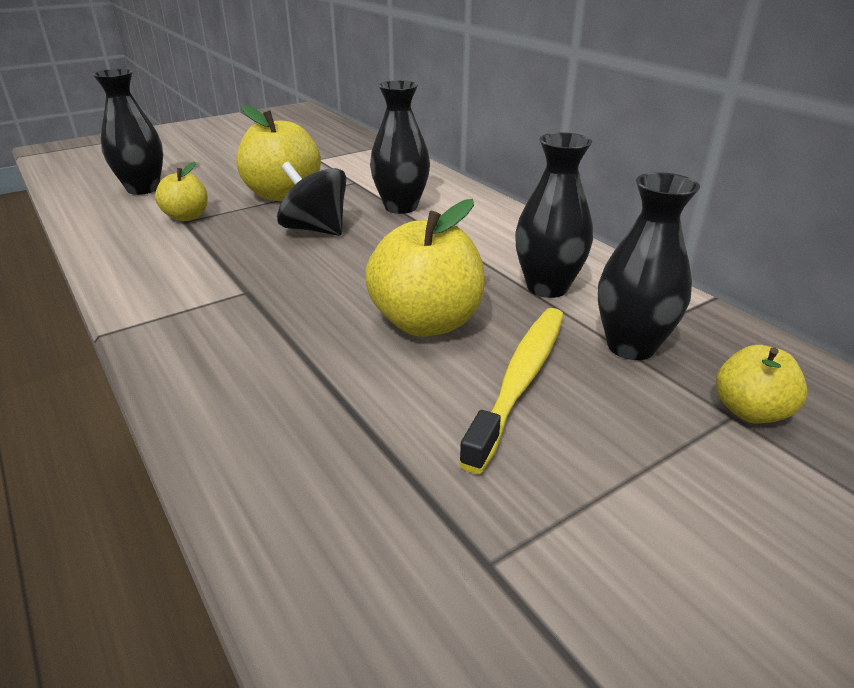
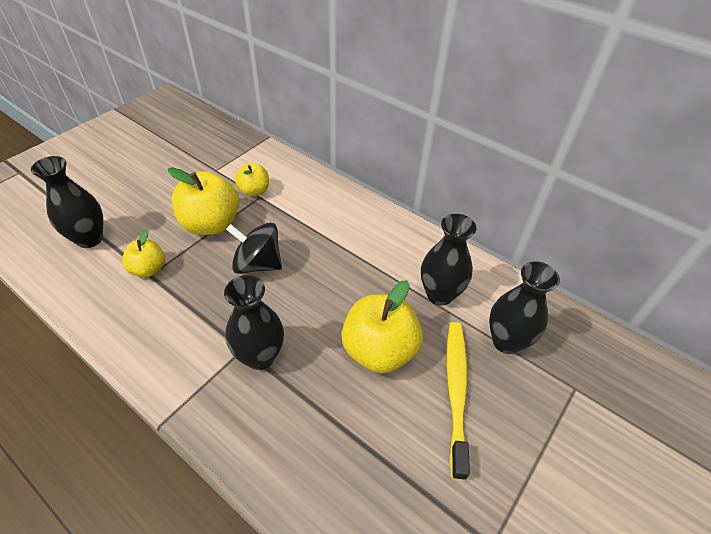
camera: 20 degrees left, 15 degrees up
(401, 207) = (308, 223): black vase -> black vase (260, 356)
(750, 411) = (583, 382): yellow apple -> yellow apple (254, 191)

